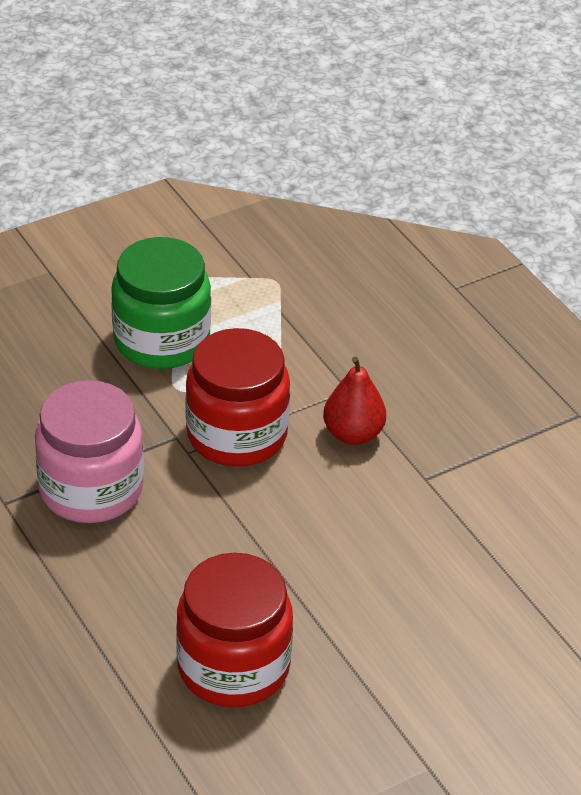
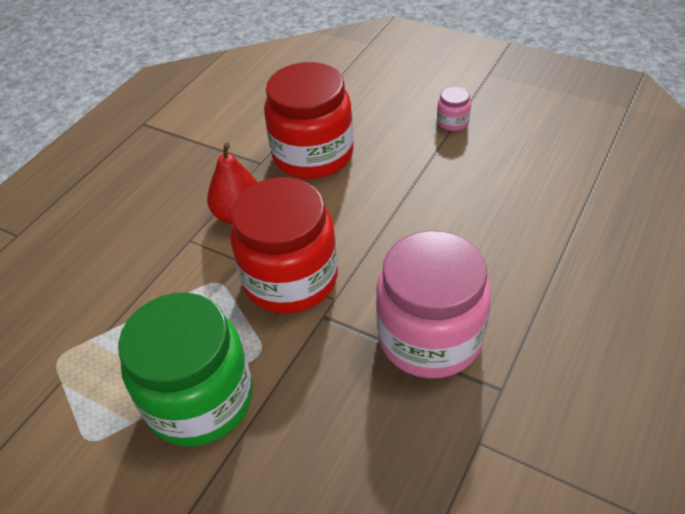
camera: 115 degrees left, 5 degrees up
(233, 667) = (509, 171): red jar -> red jar (313, 155)
(358, 670) = (453, 122): none -> pink jar

